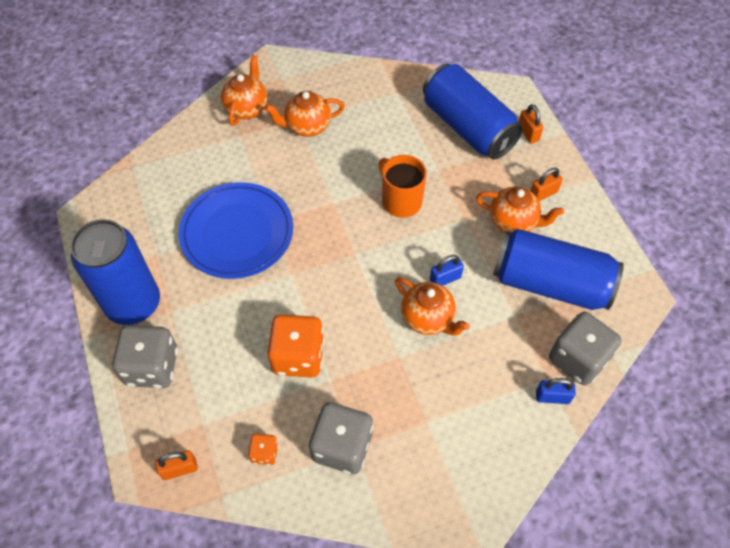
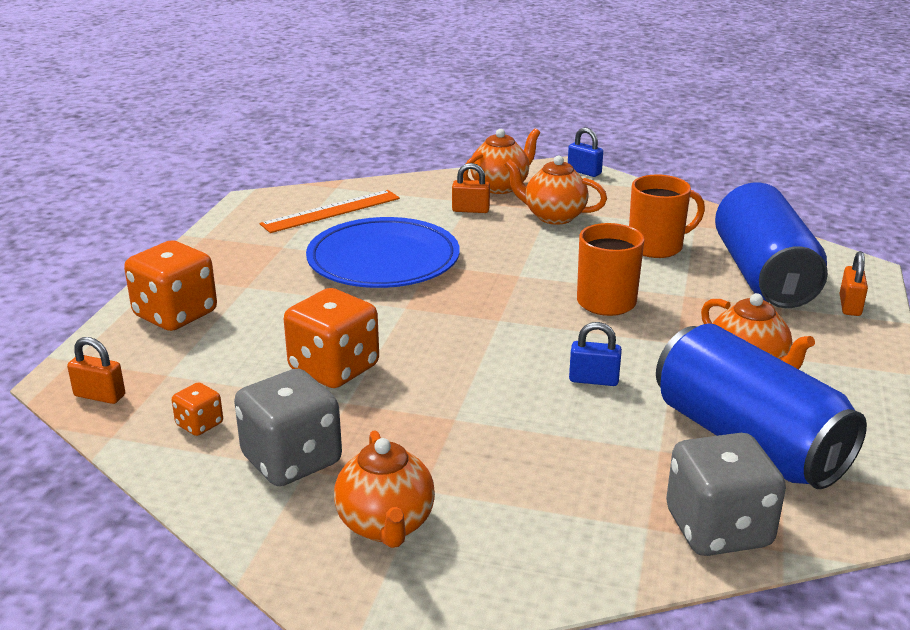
camera: 35 degrees right, 30 degrees down
(133, 304) = (217, 268): blue can -> none
(152, 367) = (175, 314): grey dice -> orange dice
(154, 197) = (331, 211): none -> orange ruler
(391, 128) = (657, 247): none -> orange mug
(428, 318) = (531, 403): orange teapot -> orange teapot (386, 525)
(543, 194) = (820, 361): orange padlock -> orange padlock (470, 210)
(552, 397) = (635, 548): blue padlock -> blue padlock (584, 172)

